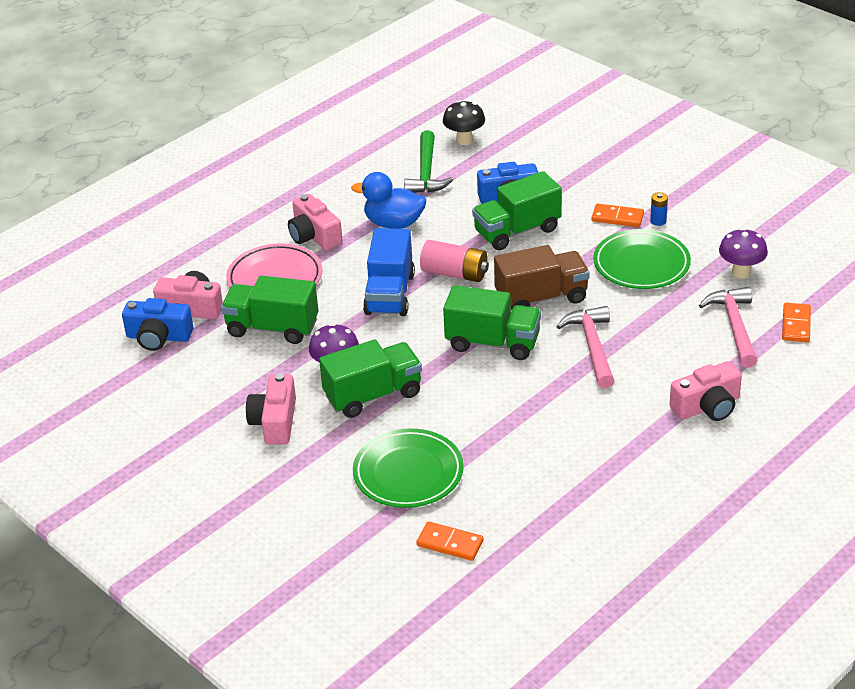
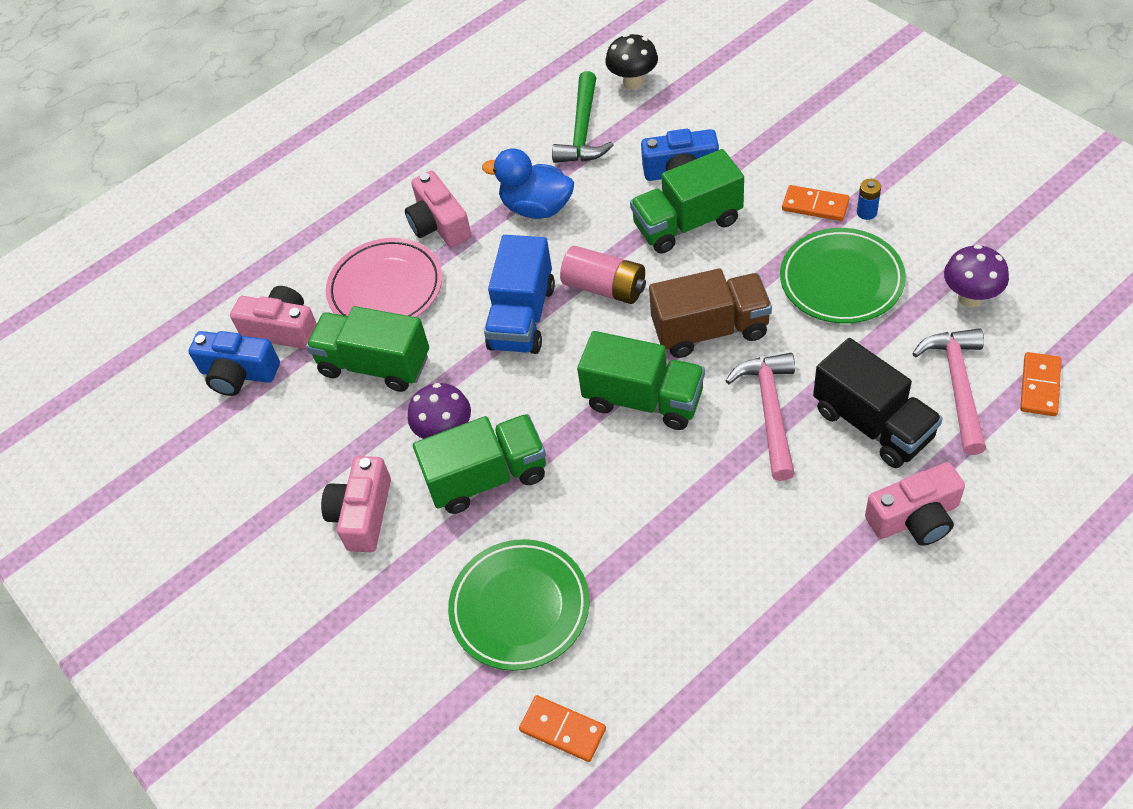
camera: 10 degrees right, 15 degrees up
(672, 351) = (873, 424): none -> black truck

